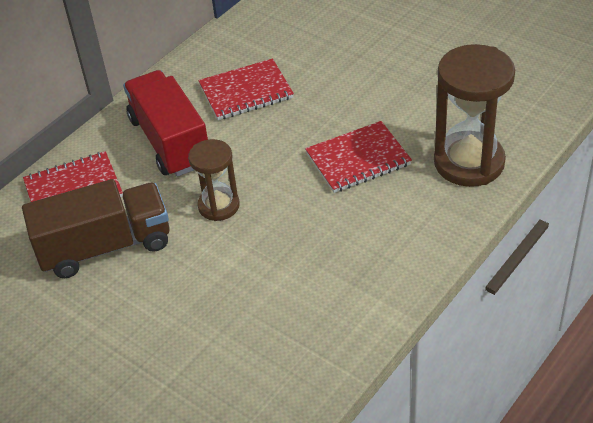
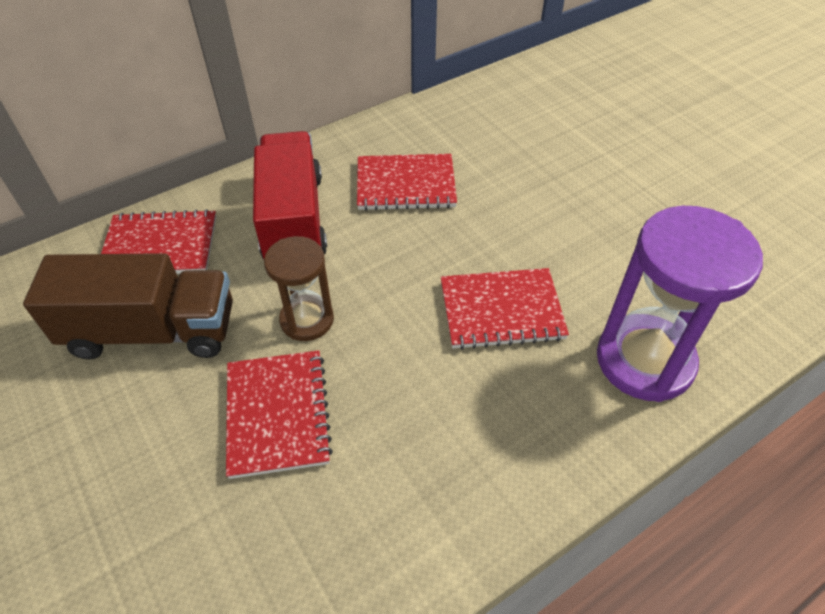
camera: 15 degrees right, 5 degrees up
(230, 268) = (277, 414): none -> red notebook
(469, 162) = (644, 360): brown hourglass -> purple hourglass

